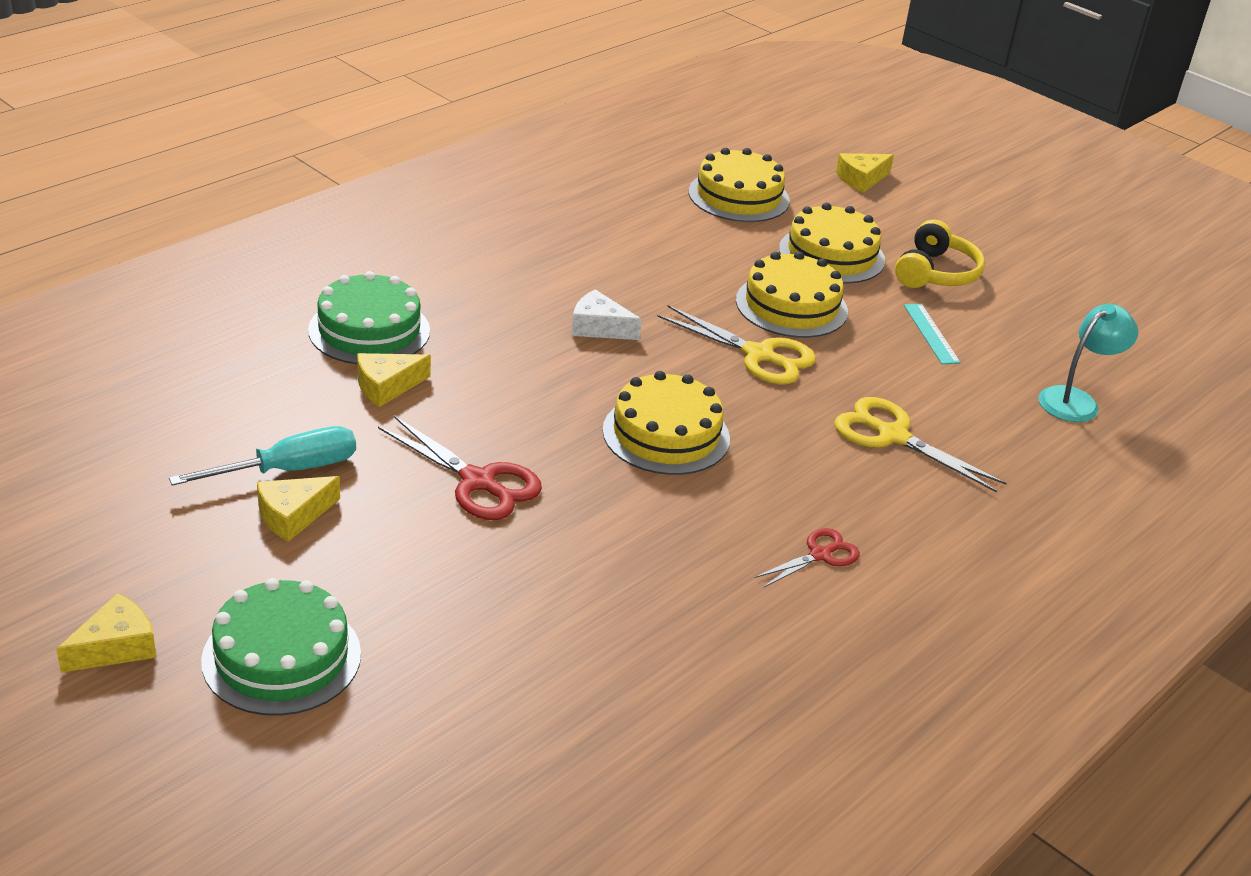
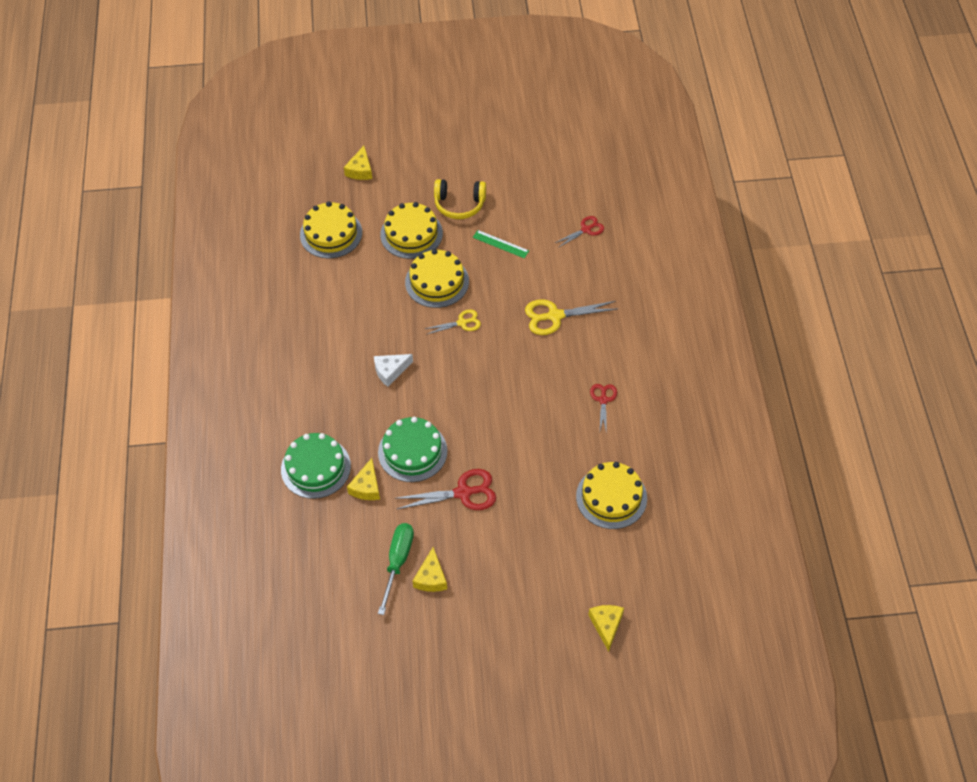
camera: 45 degrees left, 20 degrees up
(115, 647) = (465, 688): yellow cheese -> yellow cheese (606, 625)
(281, 657) = (517, 630): green cake -> green cake (412, 451)
(288, 470) = (397, 562): turquoise screwdriver -> green screwdriver
(666, 434) = (487, 399): yellow cake -> yellow cake (611, 497)
(759, 355) = (462, 323): yellow scissors -> yellow scissors, size x0.61
(931, 333) = (500, 244): turquoise ruler -> green ruler
(935, 273) = (459, 204): yellow headphones -> yellow headphones turned 120 degrees clockwise
(1076, 400) = (586, 230): turquoise lamp -> red scissors

